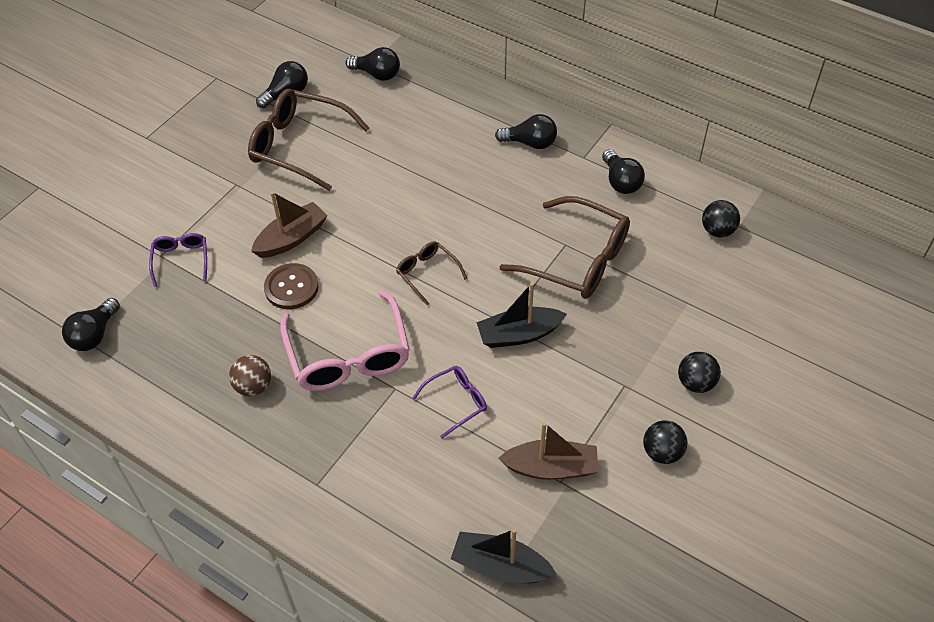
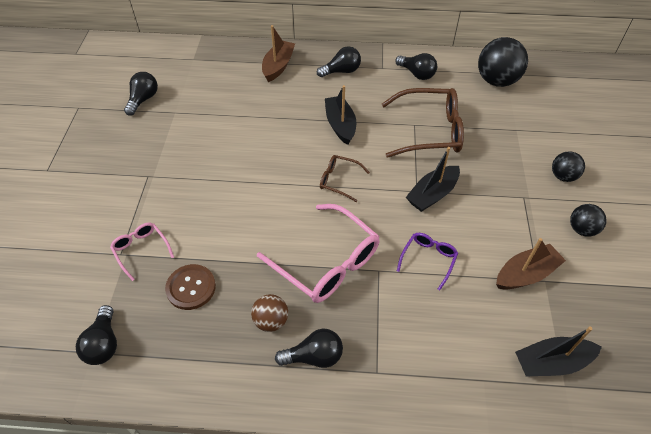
camera: 30 degrees left, 0 degrees up
(181, 260) = (141, 250): purple glasses -> pink glasses
(291, 287) = (246, 232): brown button -> brown button (191, 287)
(292, 238) = (220, 197): brown boat -> brown boat (278, 66)
(299, 146) = (179, 131): brown glasses -> none
(377, 74) = (203, 64): black light bulb -> black light bulb (314, 356)
(477, 209) = (340, 125): none -> black boat
(717, 231) = (496, 81): black ball -> black ball, size x1.79

